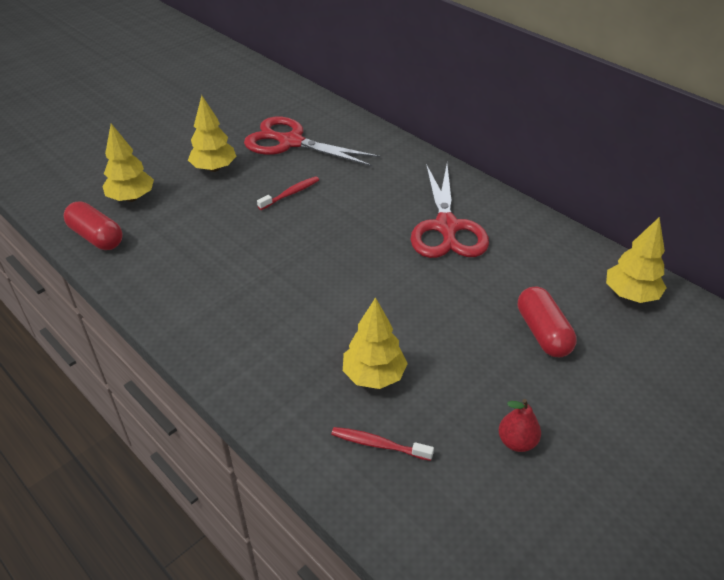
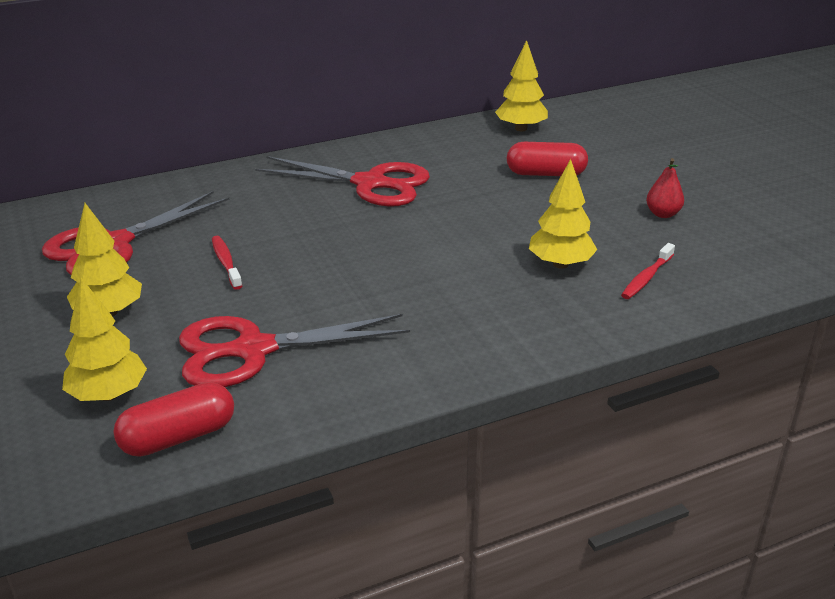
camera: 70 degrees left, 10 degrees down
(191, 238) = (253, 350): none -> red scissors

